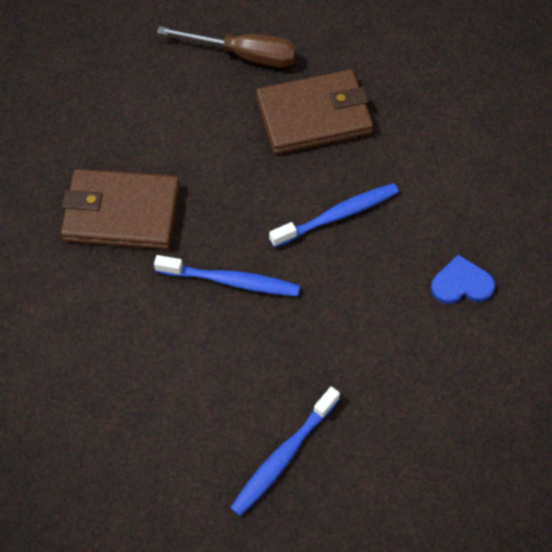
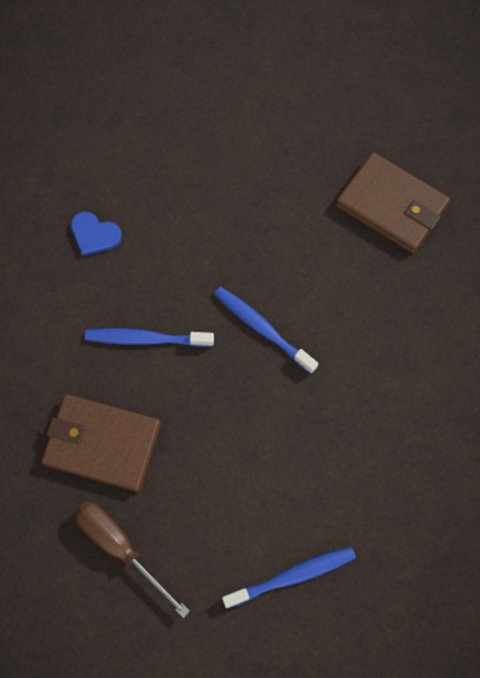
camera: 150 degrees left, 10 degrees up
(121, 213) = (317, 437): brown wallet -> brown wallet (392, 205)
(283, 456) = (300, 184): blue toothbrush -> blue toothbrush (292, 576)

